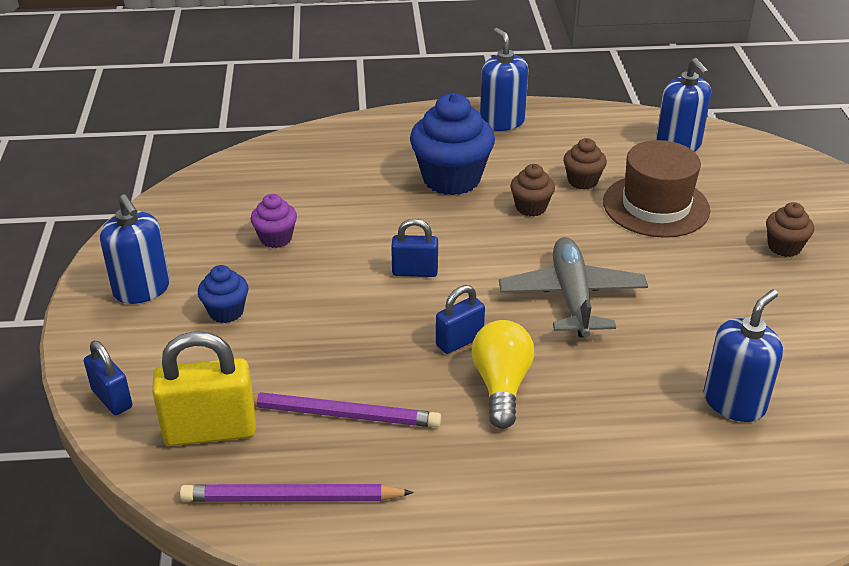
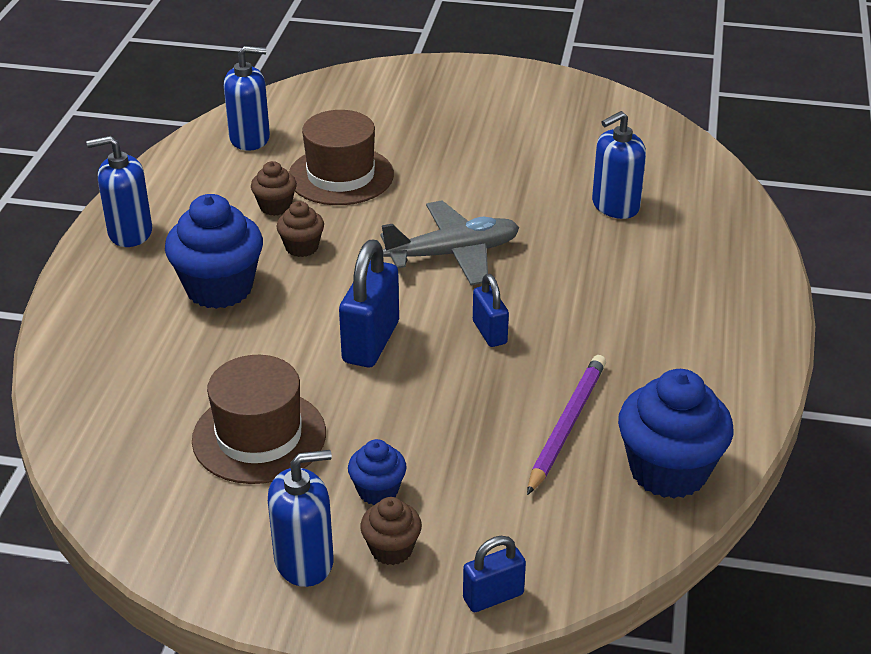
camera: 75 degrees left, 0 degrees up
(210, 430) = (565, 519): yellow padlock -> none
(276, 238) = (259, 436): purple cupcake -> brown hat
(292, 498) = (668, 471): purple pencil -> blue cupcake
(415, 272) = (371, 342): blue padlock -> blue padlock, size x1.70
(501, 385) = (558, 319): yellow light bulb -> none
(572, 297) = (453, 254): grey plane -> grey plane turned 150 degrees clockwise
(734, 402) = (615, 206): blue soap dispenser -> blue soap dispenser turned 90 degrees counterclockwise
(784, 247) = (435, 129): brown cupcake -> brown cupcake (391, 549)

